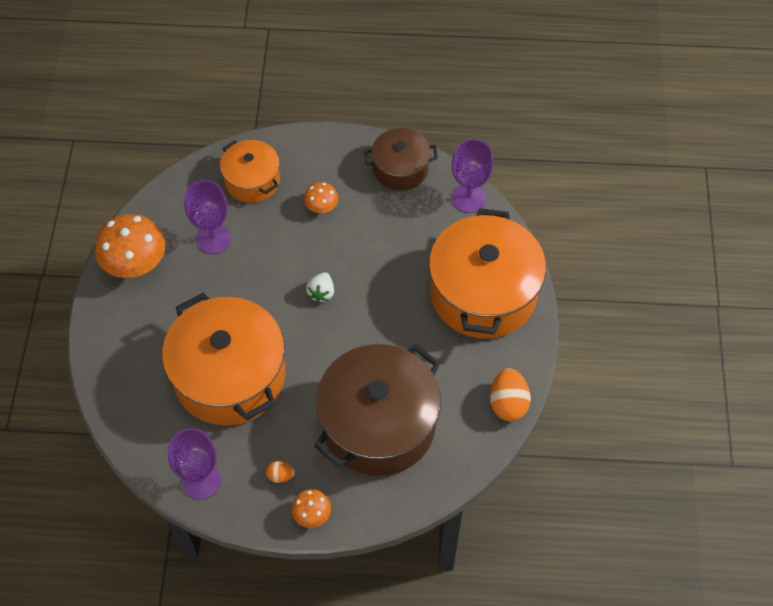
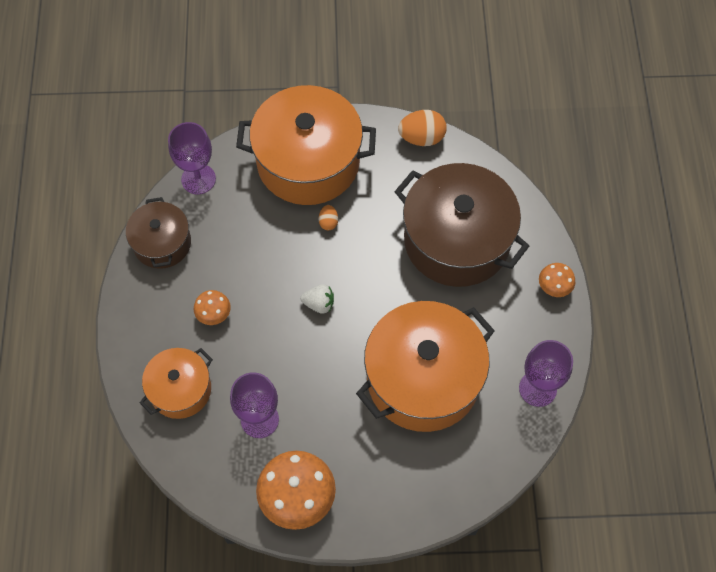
camera: 95 degrees left, 5 degrees up
(280, 475) = (520, 318): orange egg -> orange egg (328, 222)

